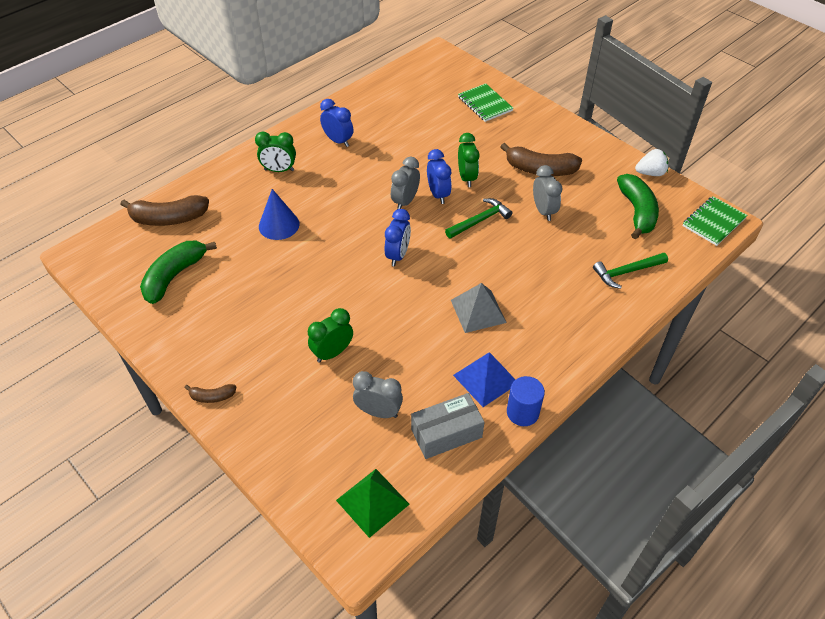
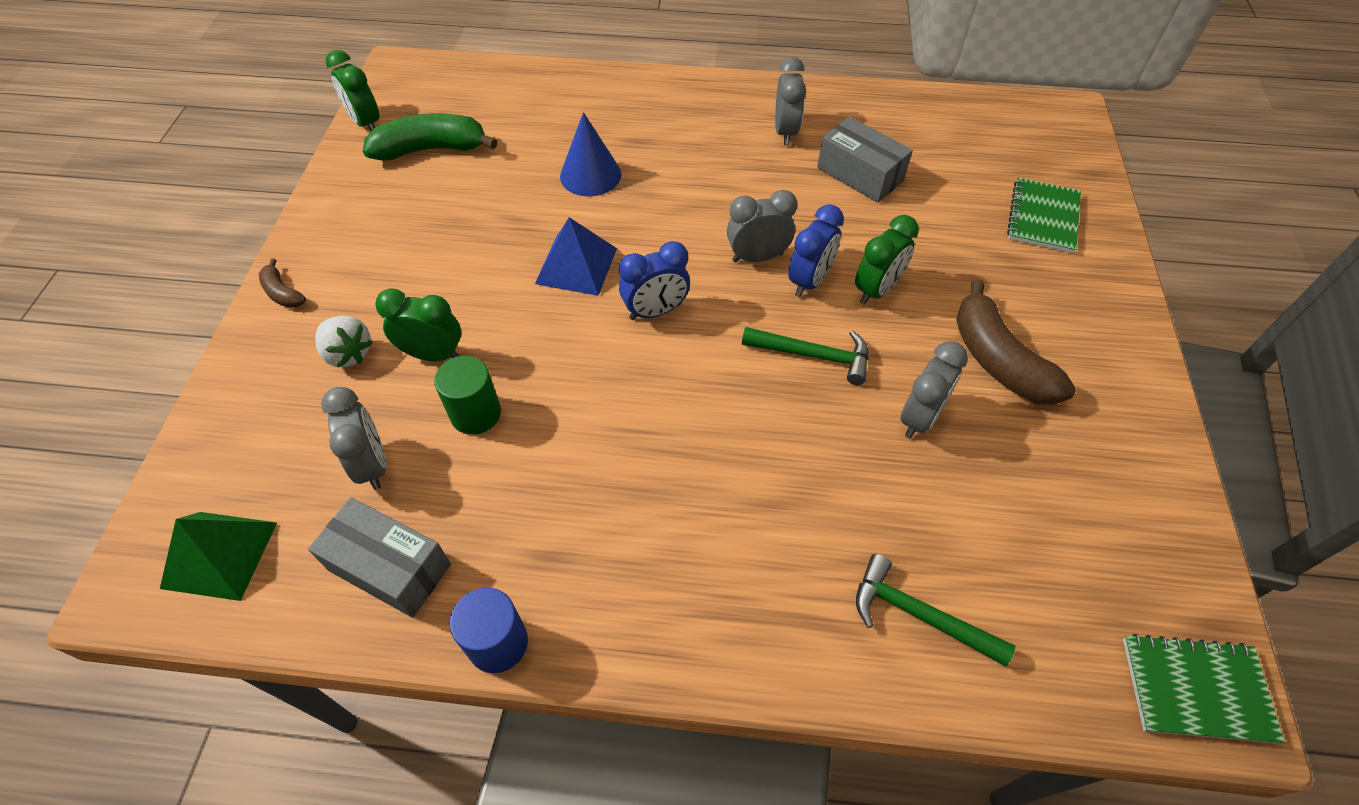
camera: 50 degrees right, 5 degrees up
(169, 218) = (509, 91): brown banana -> none
(279, 170) = (677, 119): green clock -> green clock (366, 123)
(338, 141) = (785, 132): blue clock -> grey clock
(389, 355) = (475, 414): none -> green cylinder
(395, 136) = (860, 174): none -> grey box
(478, 311) = (642, 462): grey pyramid -> none
(485, 379) = (524, 553): blue pyramid -> blue pyramid (576, 266)
(637, 212) = (1070, 546): green banana -> none
(650, 173) = (1183, 511): white strawberry -> white strawberry (348, 353)

